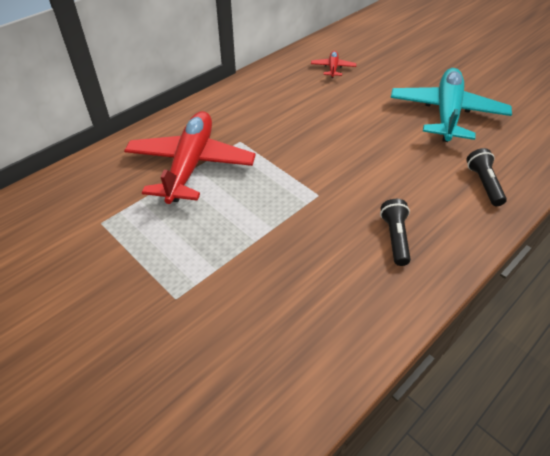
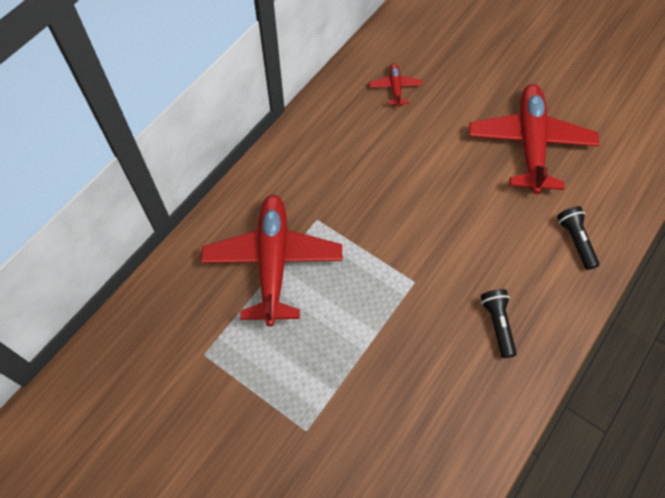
camera: 10 degrees left, 15 degrees up
(446, 113) = (530, 144): turquoise plane -> red plane

